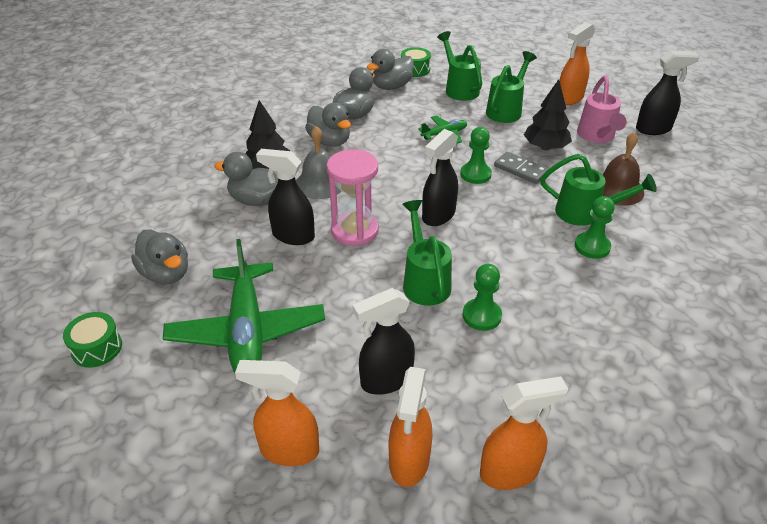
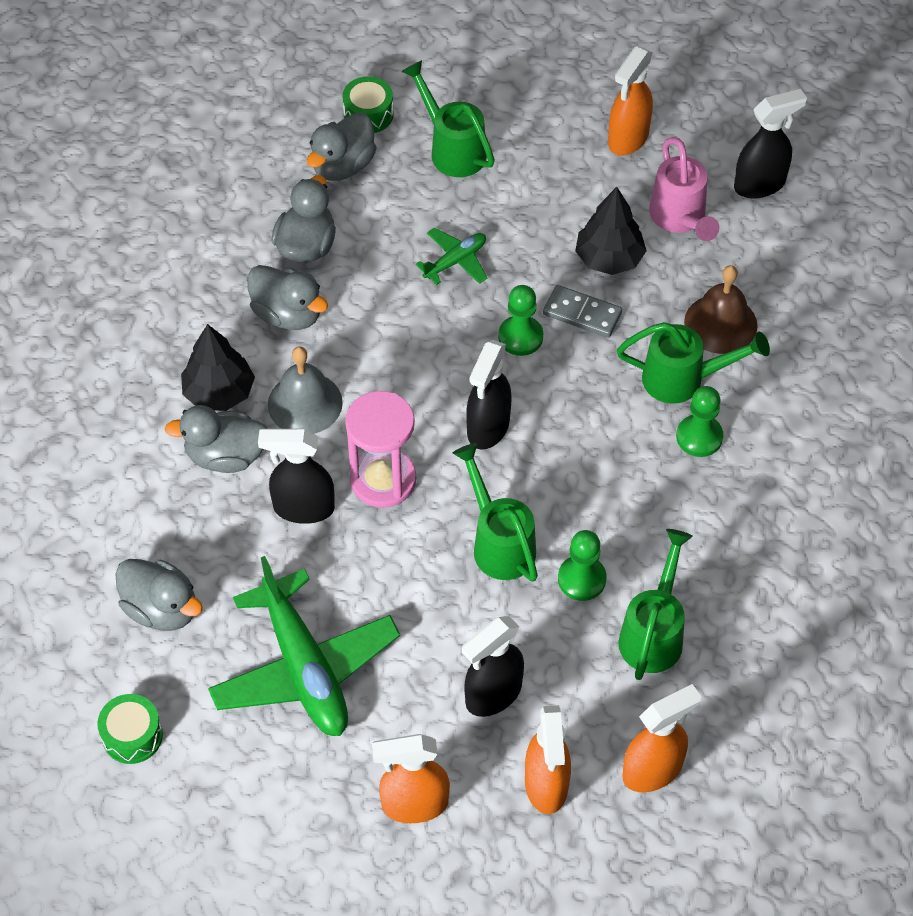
camera: 15 degrees left, 15 degrees up
(506, 110) = (537, 185): green watering can -> green watering can (654, 632)

